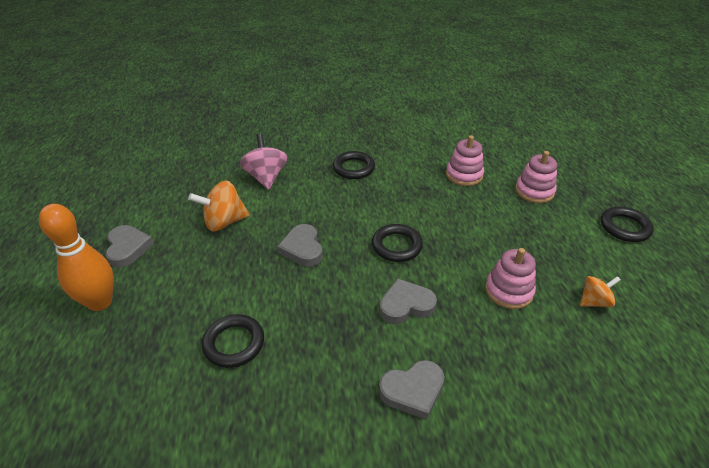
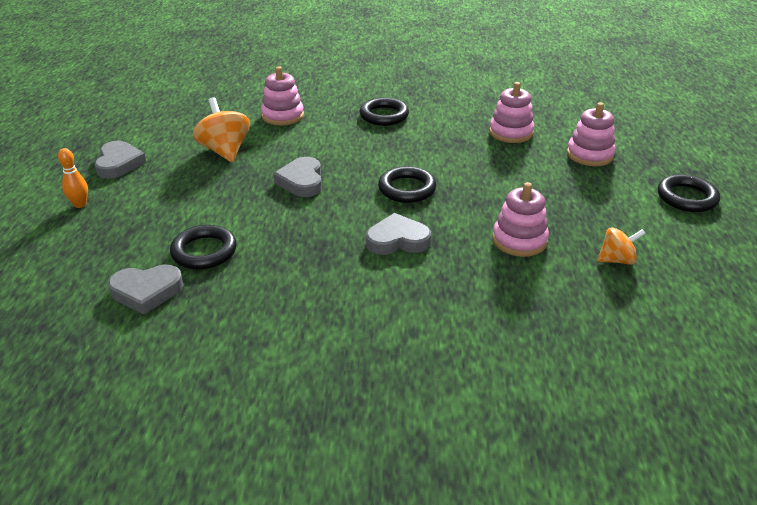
camera: 10 degrees right, 5 degrees down
(100, 302) = (80, 204): orange bowling pin -> orange bowling pin, size x0.49
(224, 222) = (225, 151): orange spinning top -> orange spinning top turned 75 degrees clockwise
(266, 177) = (283, 116): pink spinning top -> pink stacking toy
(413, 391) = (378, 310): grey heart -> grey heart (147, 291)

